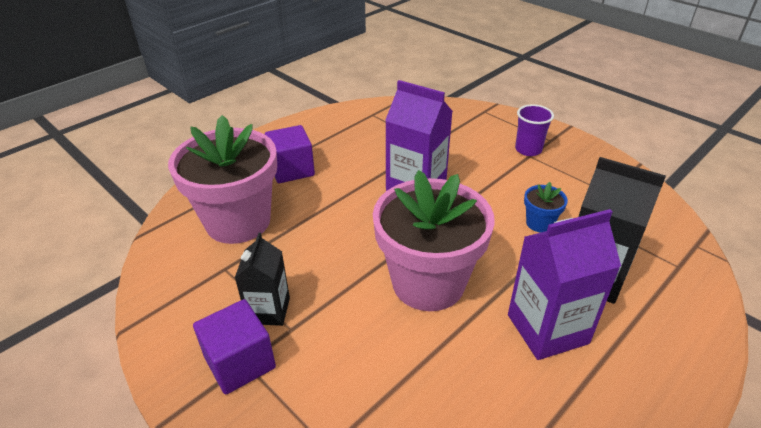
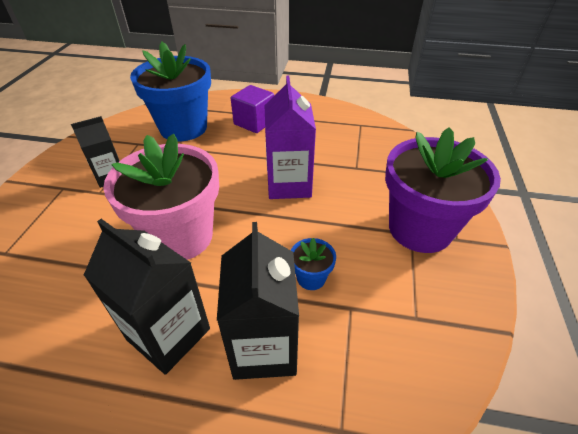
camera: 55 degrees right, 5 degrees up
(238, 221) = (183, 128): pink flower pot -> blue flower pot
(240, 362) = (62, 186): purple cube -> none
(528, 149) = (420, 229): purple cup -> purple flower pot
(547, 329) = (168, 334): purple carton -> black carton

